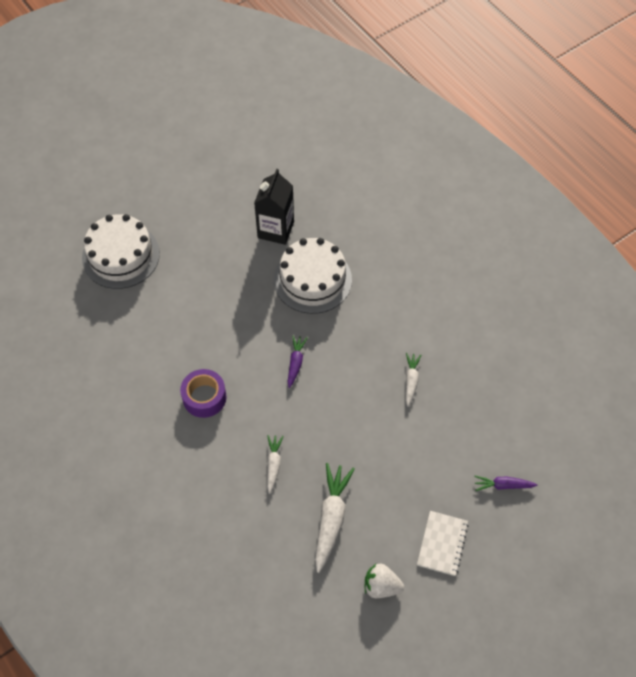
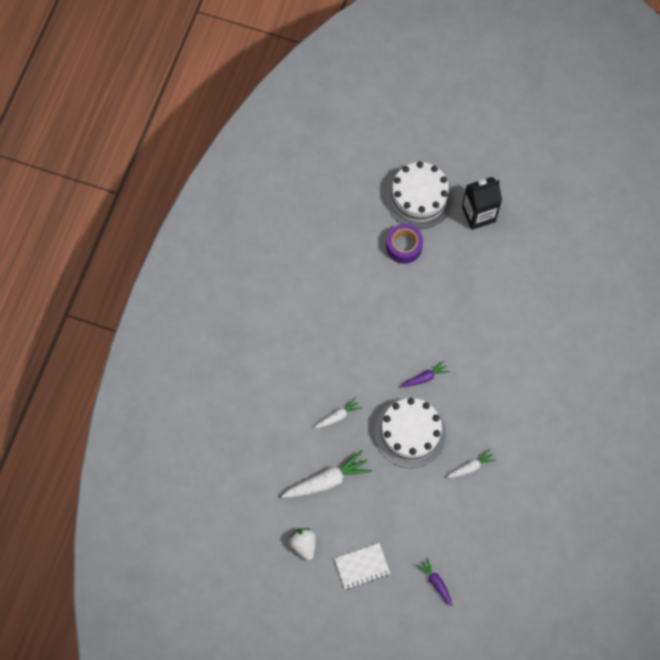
camera: 55 degrees right, 10 degrees up
(204, 397) = (353, 335): purple tape -> purple tape (404, 246)
(276, 230) = (524, 287): black carton -> black carton (478, 214)
(312, 279) = (502, 342): white cake -> white cake (410, 433)

